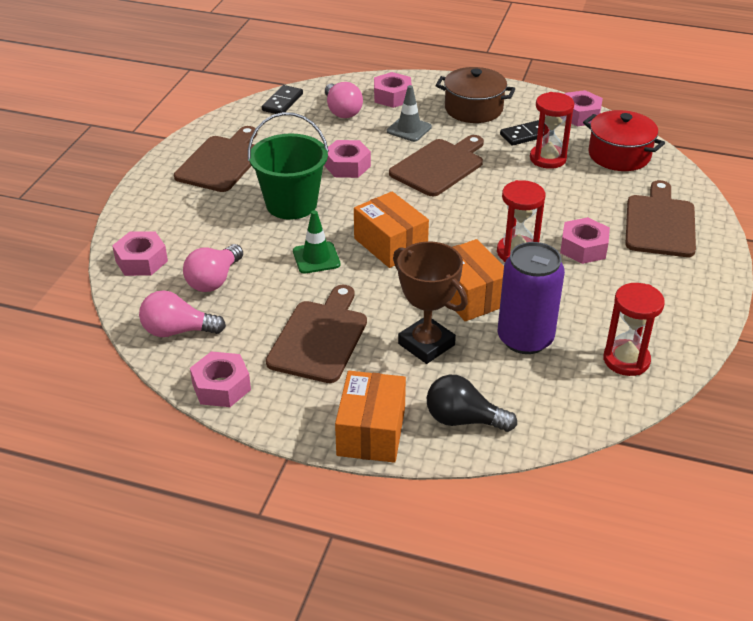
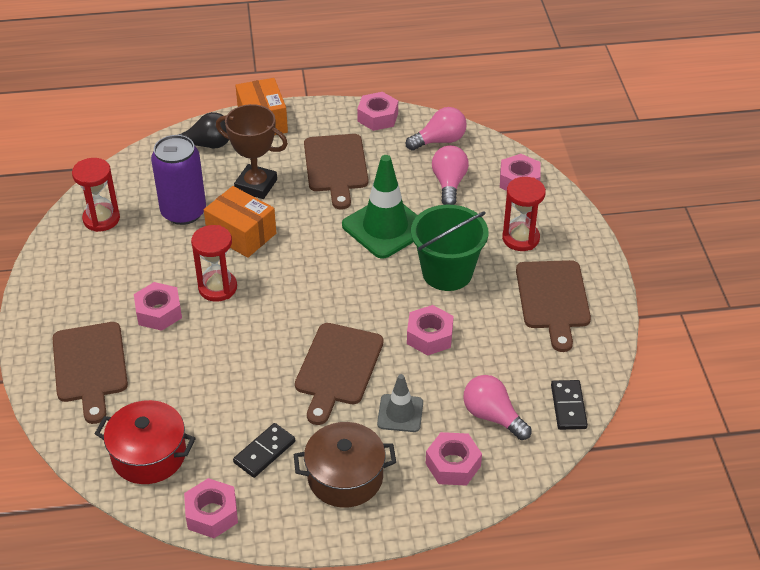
camera: 155 degrees right, 5 degrees up
(316, 258) = (385, 227): green traffic cone -> green traffic cone, size x1.80
(390, 244) = (332, 260): orange box -> none
(548, 159) = (227, 420): red hourglass -> red hourglass (520, 238)

